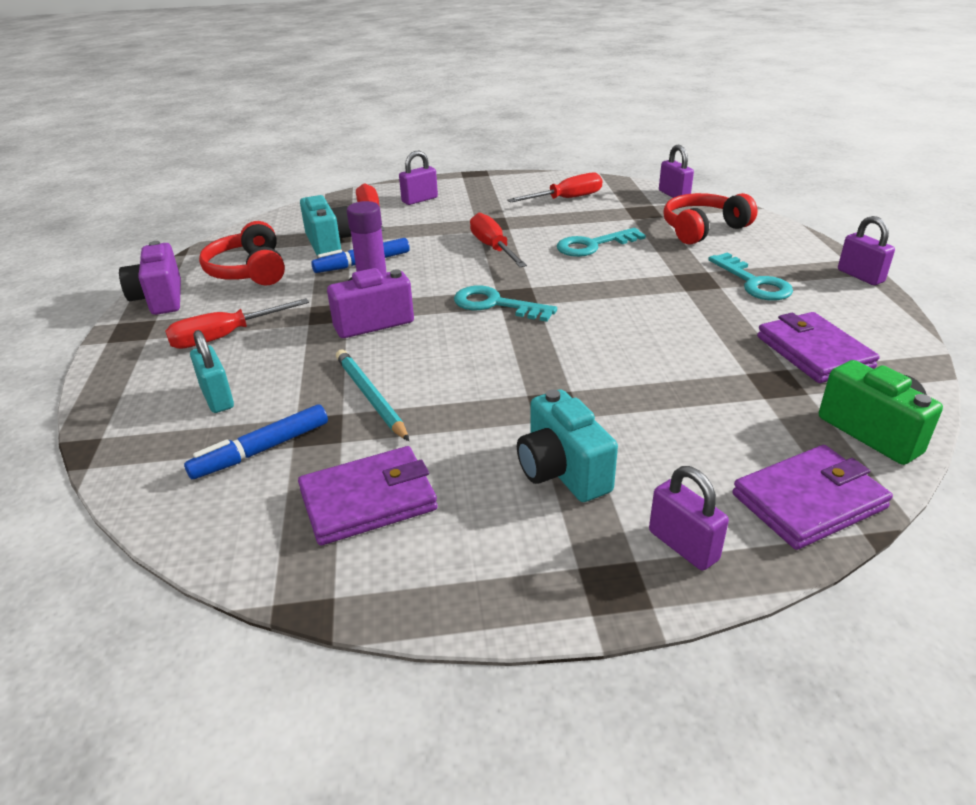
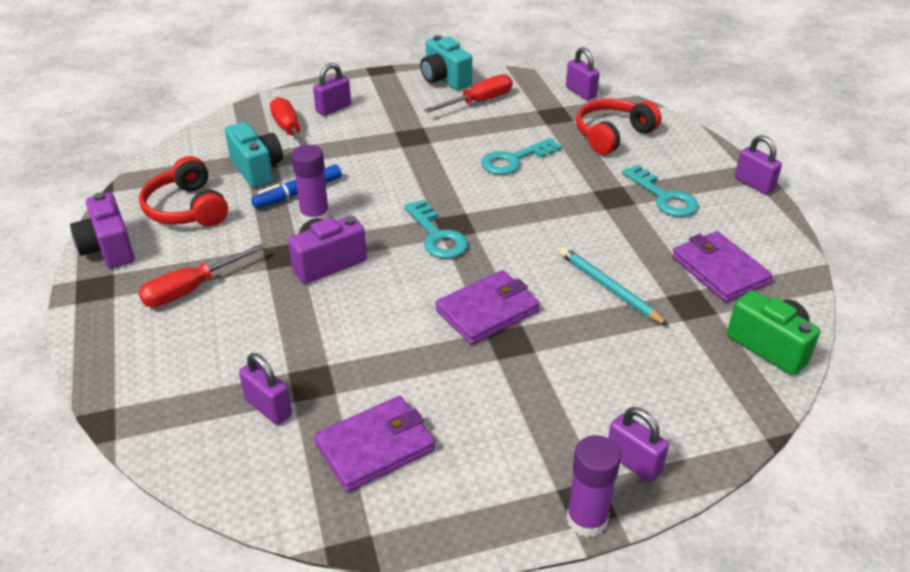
camera: 10 degrees left, 5 degrees up
(217, 398) = (208, 357): turquoise padlock -> none
(262, 450) = (268, 407): blue marker -> purple padlock
(370, 397) = (349, 345): turquoise pencil -> turquoise pencil (609, 288)
(493, 248) = (420, 167): red screwdriver -> none
(495, 304) = (437, 236): turquoise key -> turquoise key turned 135 degrees counterclockwise
(562, 471) = (529, 405): turquoise camera -> turquoise camera (444, 79)
(611, 607) = (587, 519): none -> purple glue stick
(809, 501) = (724, 414): purple wallet -> purple wallet (487, 311)

